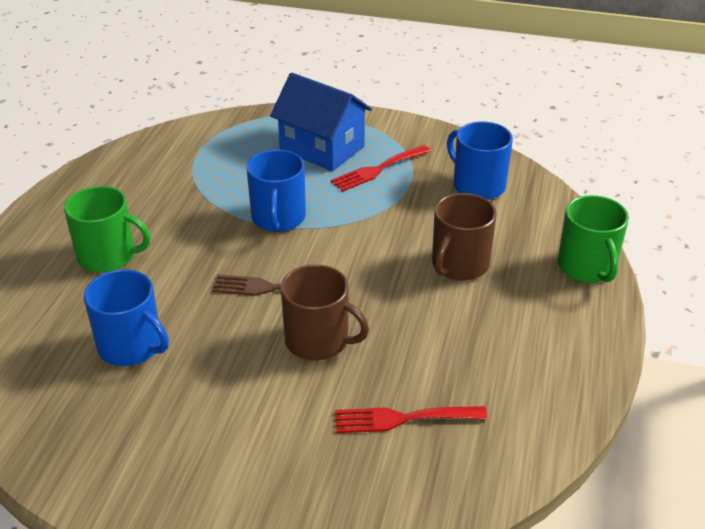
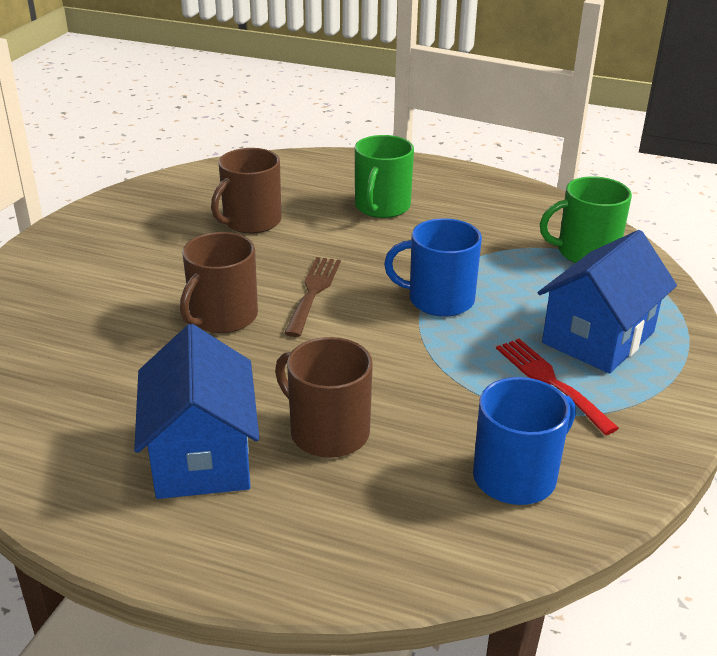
camera: 95 degrees right, 5 degrees down
(131, 346) = (251, 221): blue mug -> brown mug
(402, 419) = (89, 361): red fork -> none
(505, 324) = (202, 456): none -> blue house
(587, 267) = (296, 566): green mug -> green mug (585, 252)

